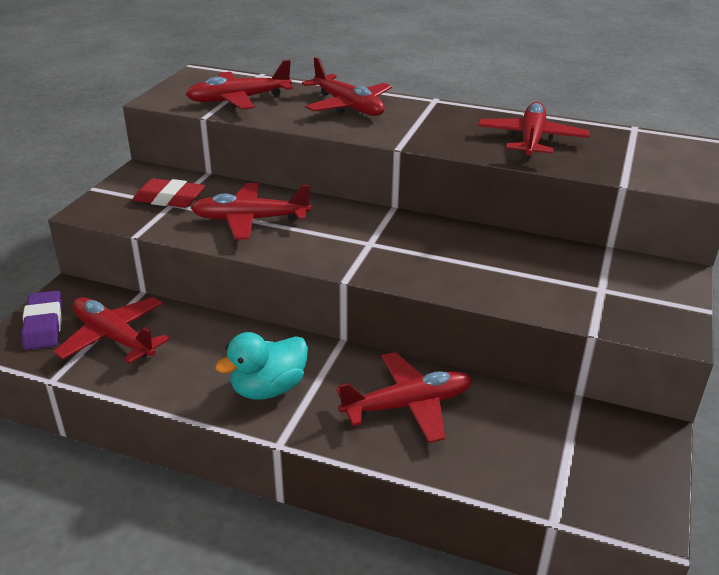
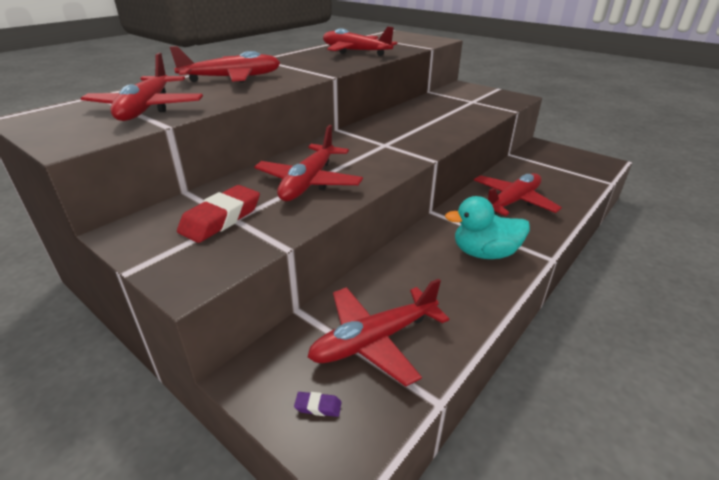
camera: 70 degrees left, 0 degrees up
(44, 325) = (318, 406): purple eraser -> purple eraser, size x0.43
(268, 388) = (484, 253): turquoise duck -> turquoise duck turned 105 degrees clockwise
(408, 405) = (512, 202): red plane -> red plane turned 45 degrees clockwise

